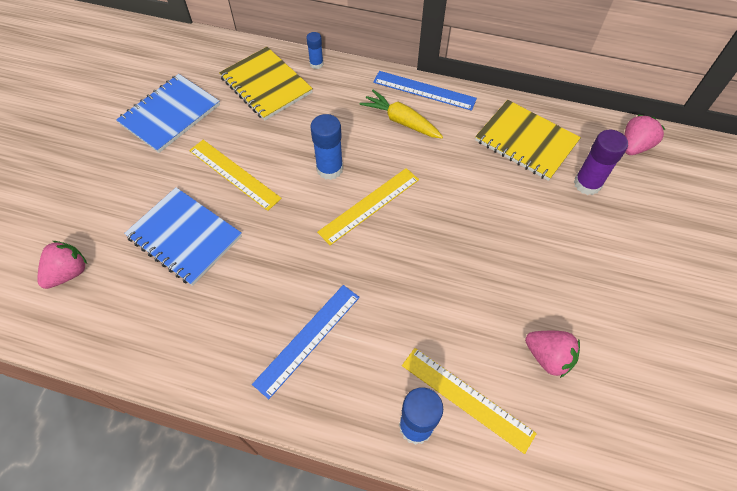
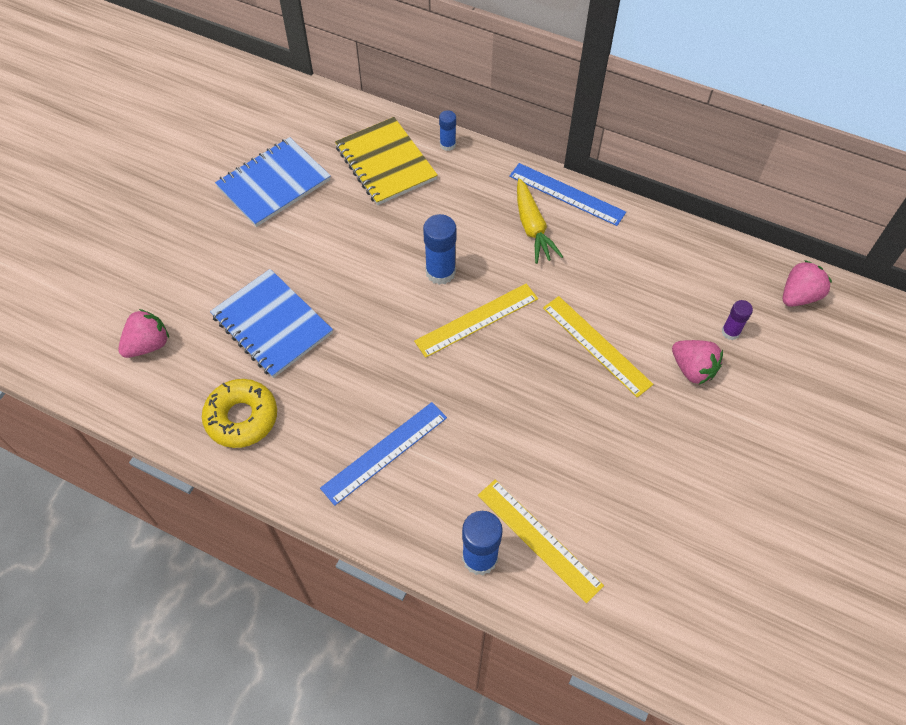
camera: 10 degrees right, 0 degrees up
(167, 328) = (242, 418): none -> yellow donut
(234, 174) = (334, 263): yellow ruler -> yellow ruler (596, 345)
(401, 121) = (532, 227): yellow carrot -> yellow carrot turned 150 degrees counterclockwise
(526, 141) = (671, 272): yellow notebook -> none
(548, 357) = (636, 512): pink strawberry -> pink strawberry (692, 369)
(587, 184) = (730, 332): purple glue stick -> purple glue stick, size x0.59

